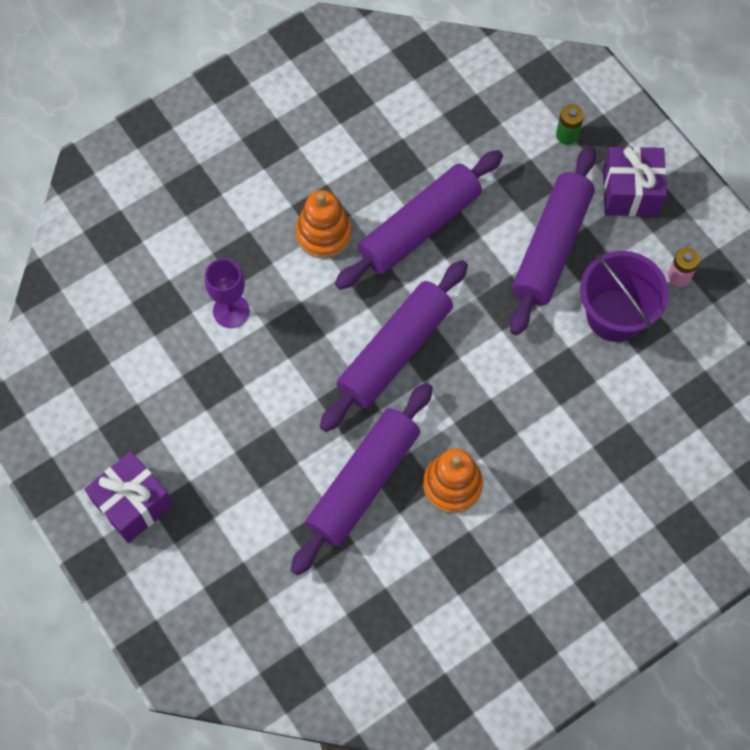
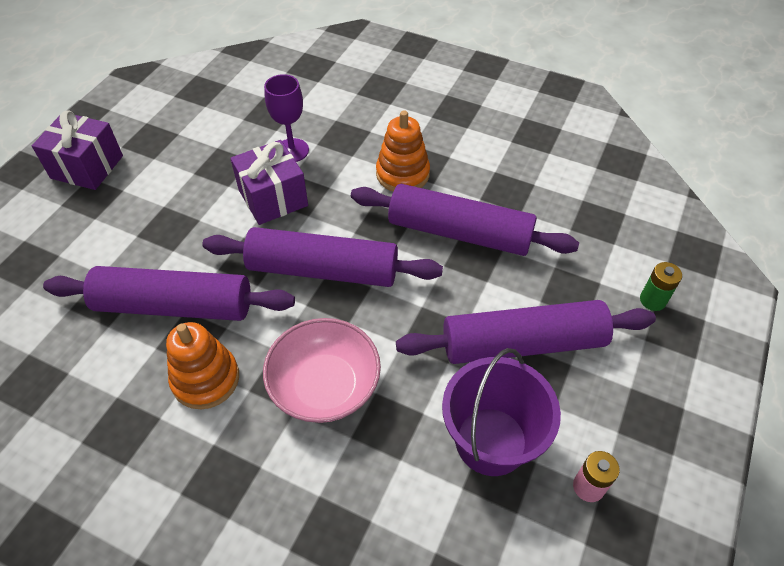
camera: 60 degrees right, 15 degrees down
(508, 402) = (325, 386): none -> pink bowl
(630, 192) = (643, 386): purple gift -> purple gift (273, 198)

